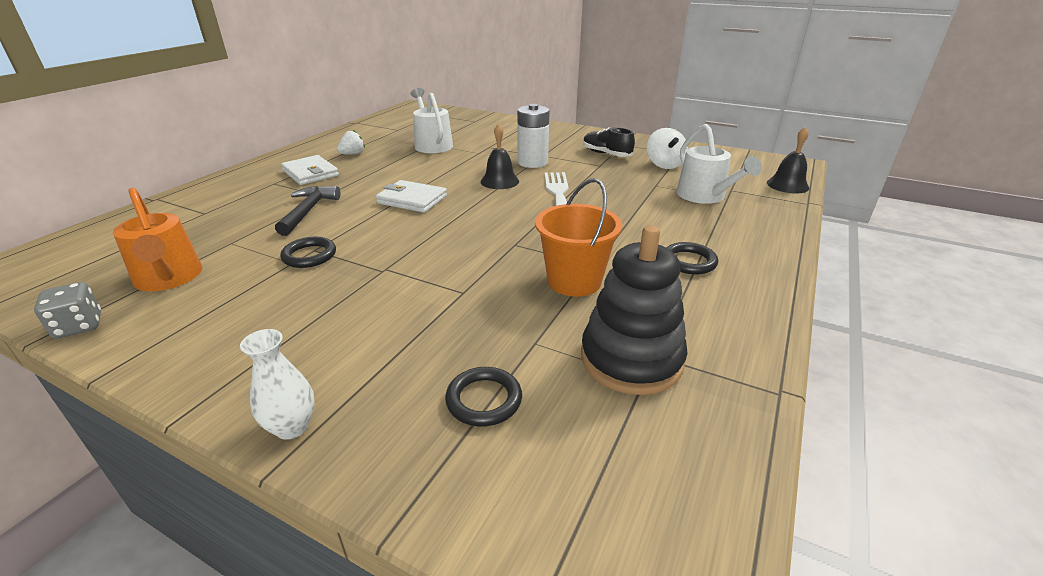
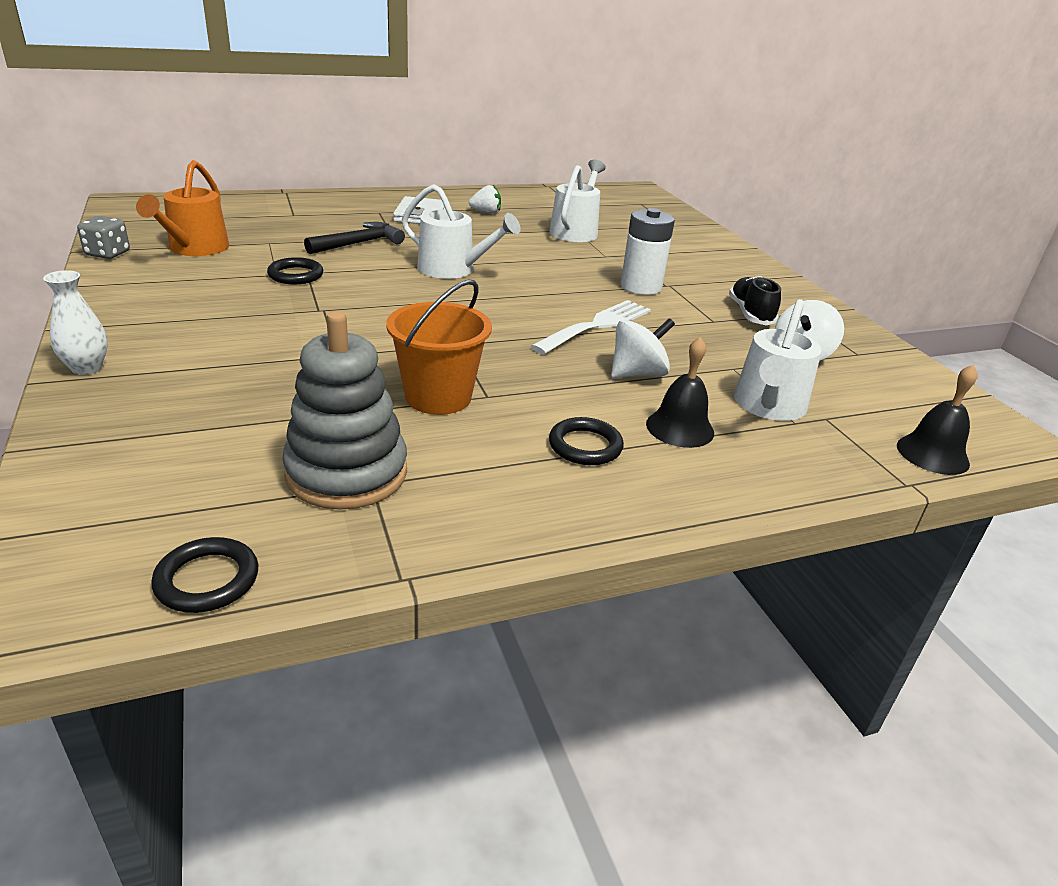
camera: 40 degrees right, 0 degrees up
(412, 200) = (453, 269): white wallet -> white watering can
(484, 400) = (200, 425): black ring -> black ring (207, 580)
(499, 181) = (566, 289): black bell -> black bell (680, 428)
(629, 210) = (637, 374): none -> white spinning top
(631, 359) = (347, 473): black stacking toy -> grey stacking toy

